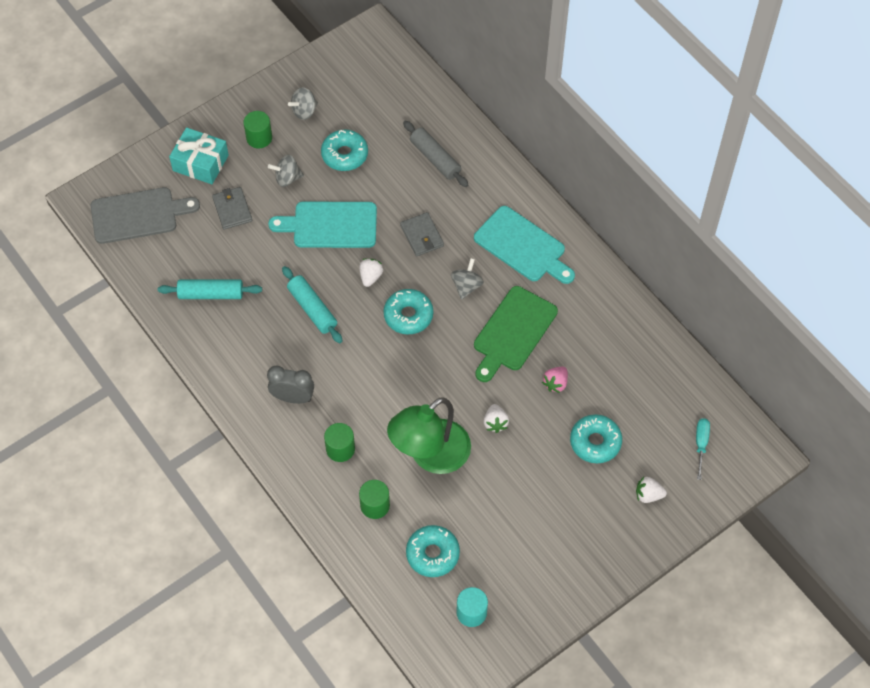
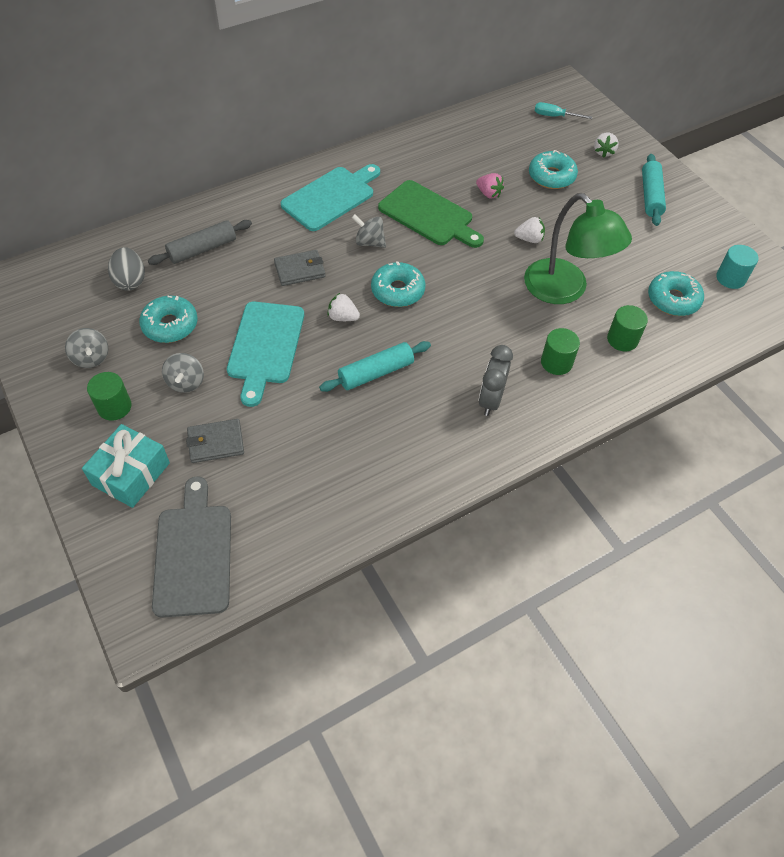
camera: 85 degrees left, 5 degrees down
(211, 294) = (337, 474): turquoise rolling pin -> turquoise rolling pin (650, 196)
(389, 116) = (130, 281): none -> grey egg

